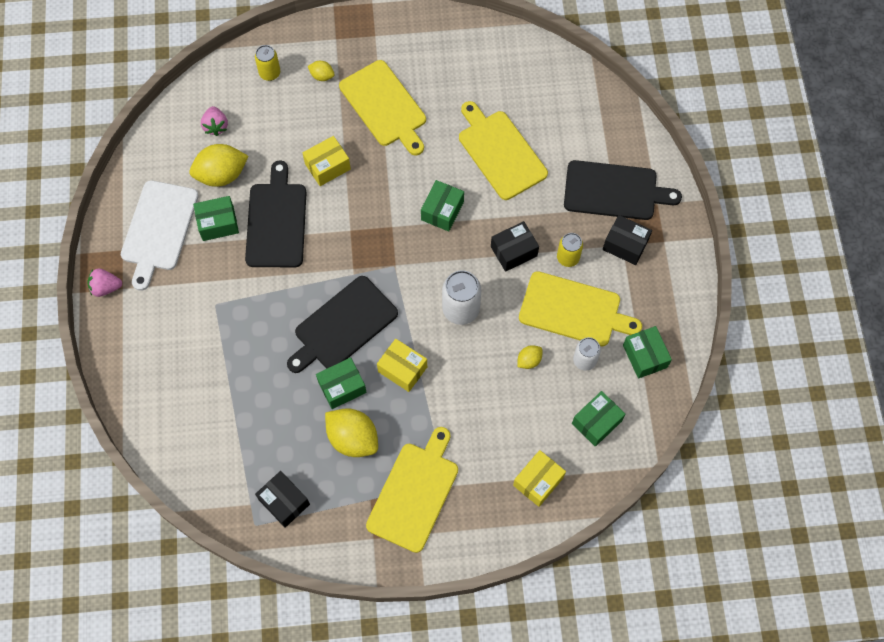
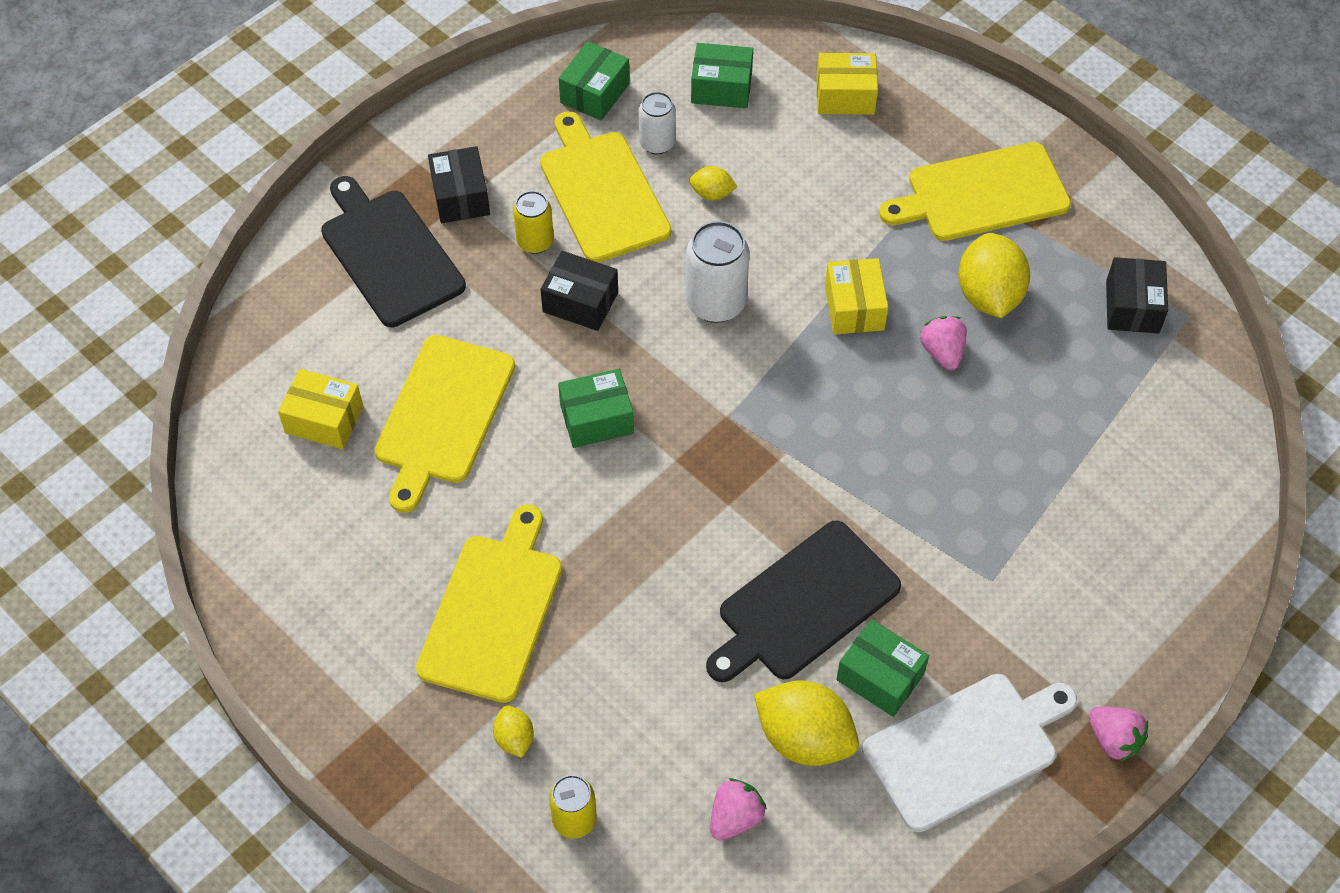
camera: 130 degrees left, 10 degrees down
(327, 166) = (659, 608): yellow box -> yellow box (324, 420)
(342, 387) = (942, 352): green box -> pink strawberry
(343, 326) = (866, 410): black cutting board -> none

